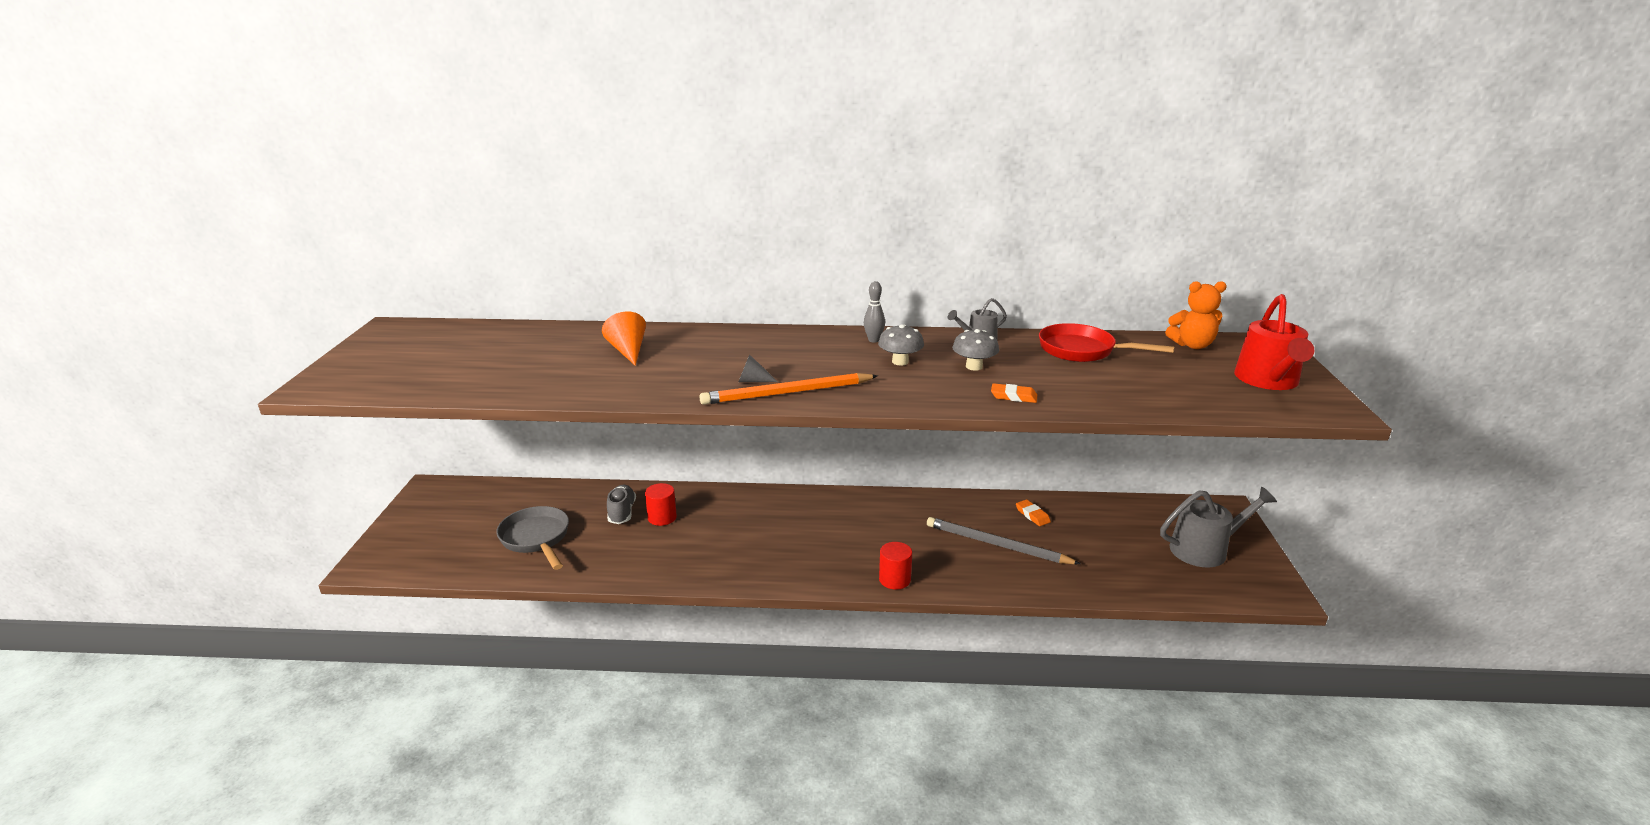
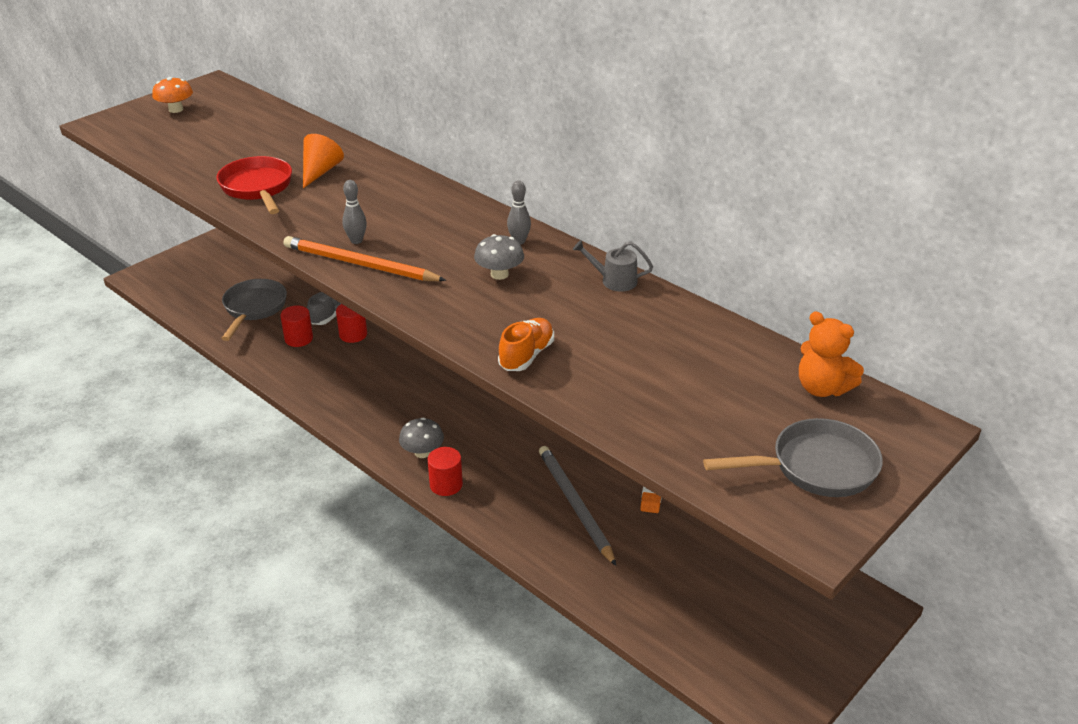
camera: 40 degrees right, 10 degrees up
(386, 354) = (176, 109): none -> orange mushroom
(616, 542) = (298, 339): none -> red cylinder
(753, 381) = (356, 241): grey cone -> grey bowling pin
(974, 366) = (552, 309): grey mushroom -> grey mushroom (422, 452)
(1013, 396) = (526, 356): orange eraser -> orange shoe
(1082, 351) = (688, 340): red pan -> red pan (258, 188)
(1205, 549) = (771, 629): grey watering can -> none
(1268, 381) = (815, 467): red watering can -> grey pan

